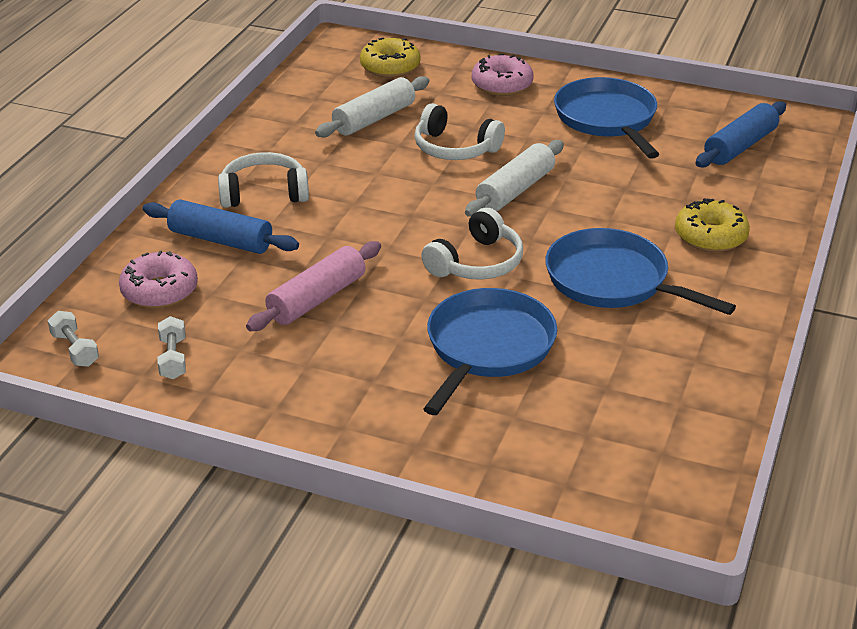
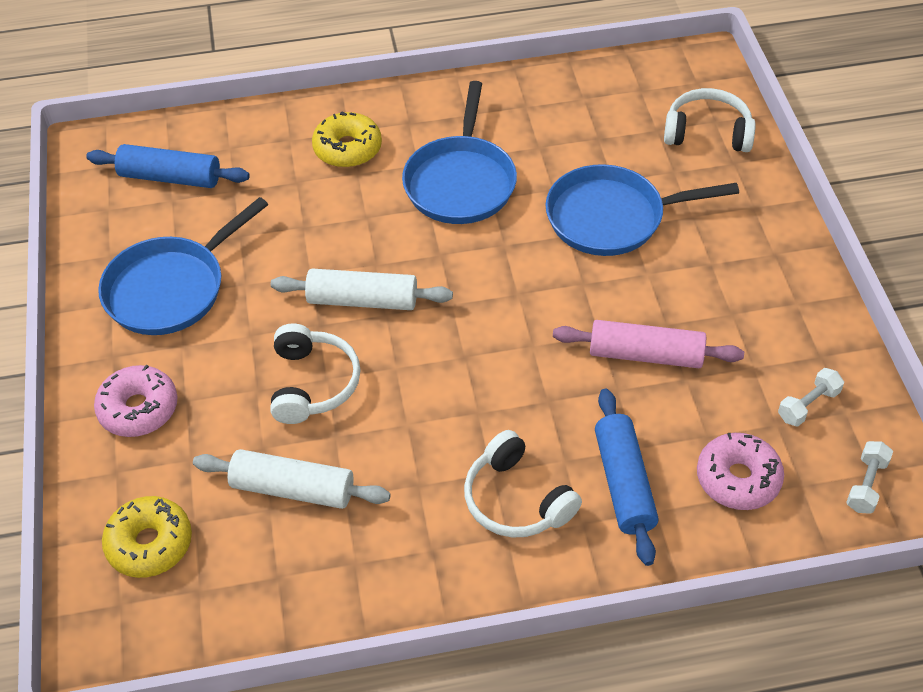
camera: 120 degrees left, 15 degrees up
(477, 263) = (504, 274): white headphones -> white headphones (707, 132)

